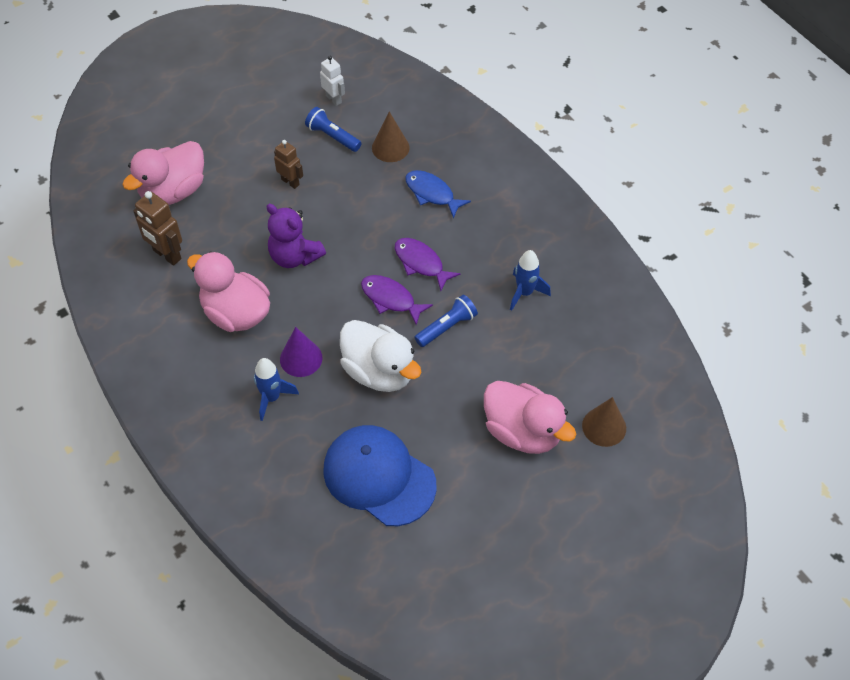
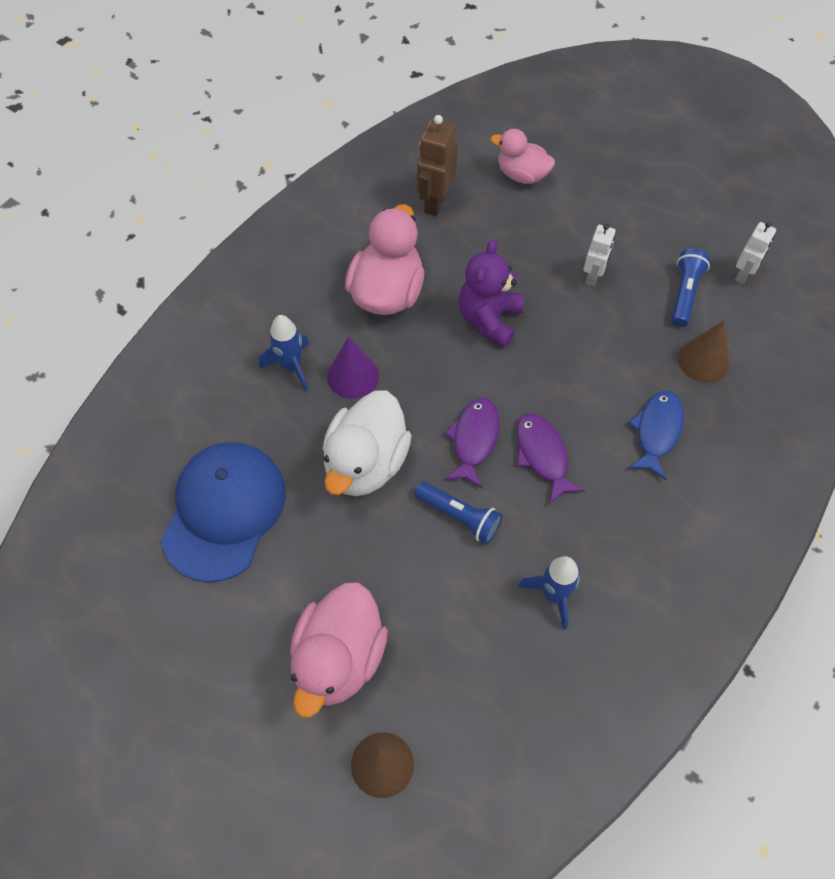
camera: 70 degrees right, 5 degrees up
(173, 191) = (522, 175): pink duck -> pink duck, size x0.63
(290, 182) = (593, 276): brown robot -> white robot
(421, 263) = (542, 455): purple fish -> purple fish turned 45 degrees counterclockwise

